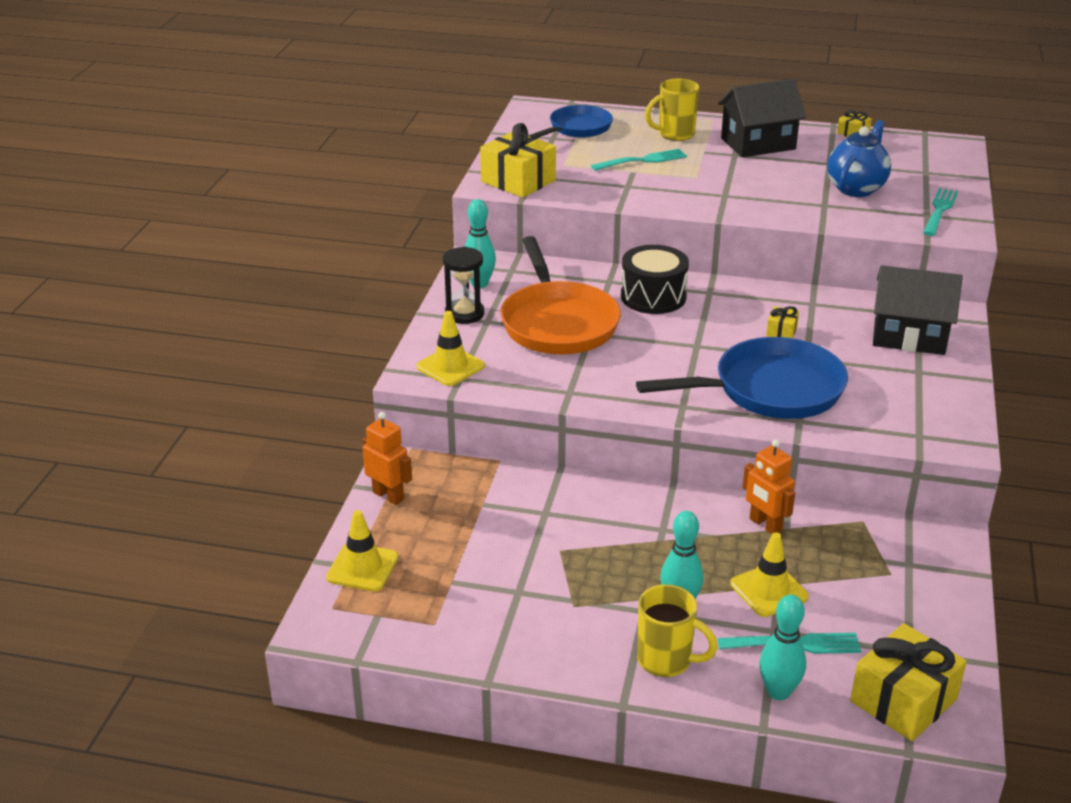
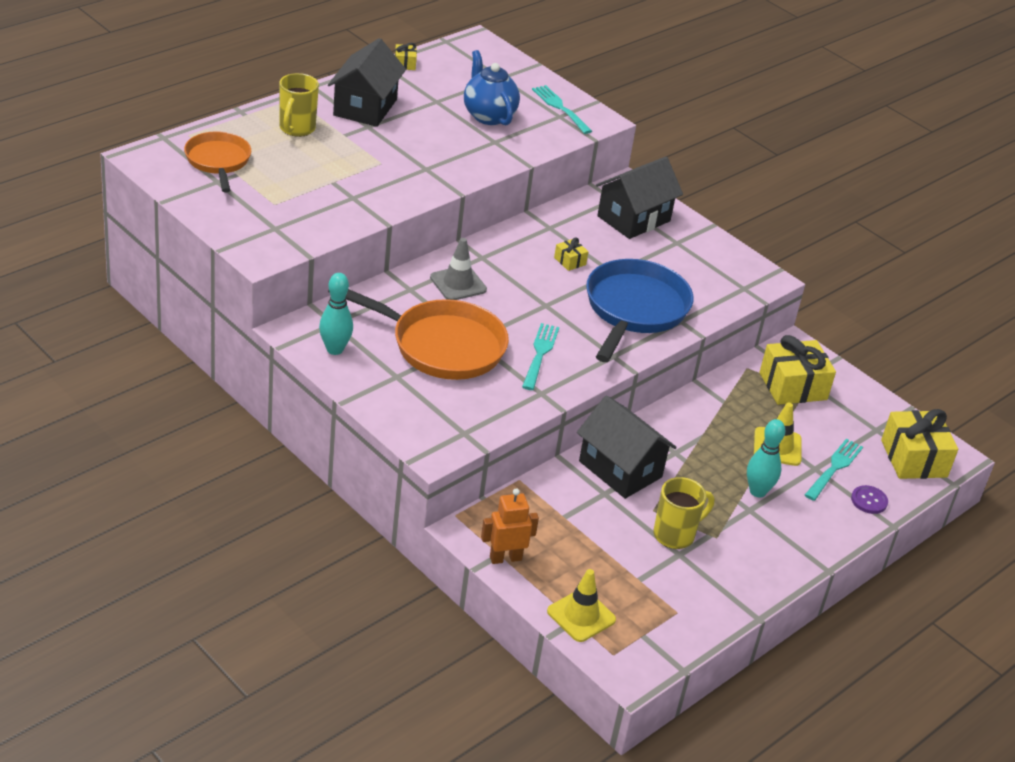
camera: 60 degrees left, 5 degrees up
(450, 366) = (442, 428): yellow traffic cone -> none
(464, 314) = (372, 381): black hourglass -> none
(518, 181) = (273, 239): yellow gift -> yellow gift (793, 386)
(577, 128) = (218, 161): blue pan -> orange pan
(591, 507) = (620, 469): none -> black house
(643, 160) = (320, 167): turquoise fork -> turquoise fork (540, 354)
(653, 297) = (458, 284): black drum -> grey traffic cone
(666, 661) = (804, 528): yellow mug -> yellow mug (675, 535)
(765, 525) = (713, 408): orange robot -> none
(778, 692) = (869, 500): turquoise bowling pin -> purple button

